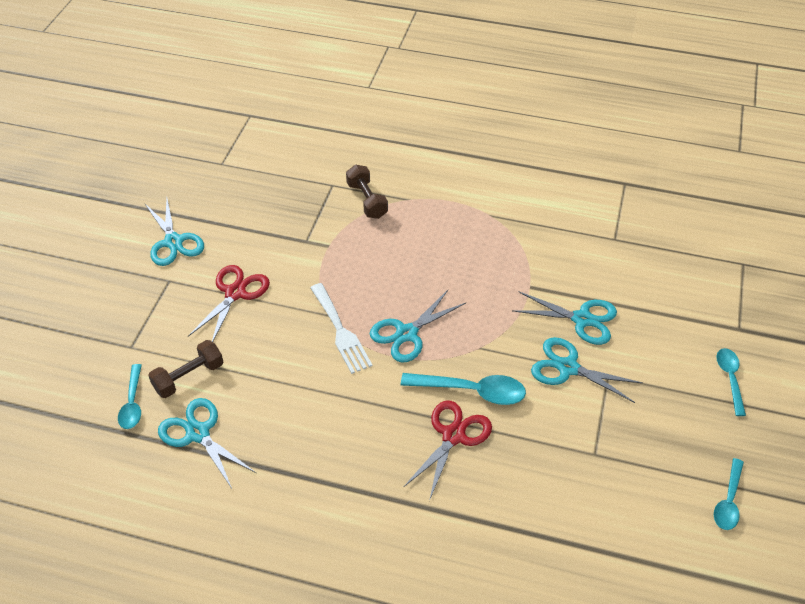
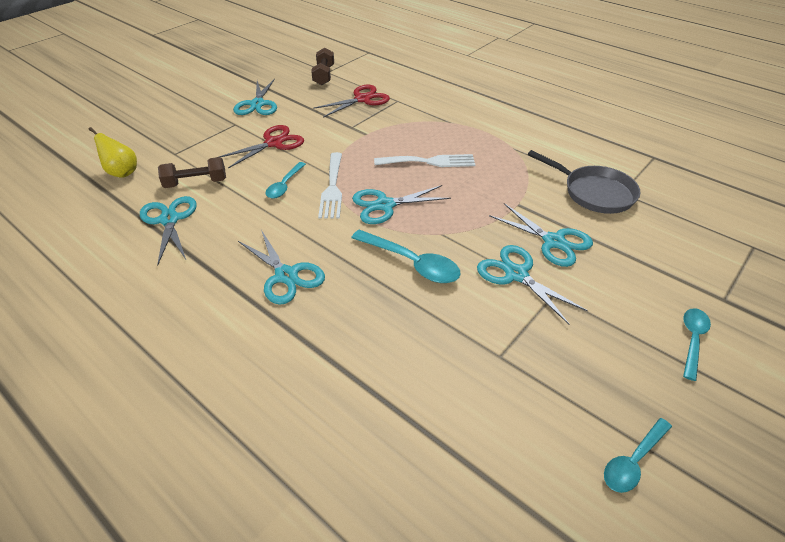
camera: 25 degrees right, 5 degrees down
(91, 394) = (122, 172): none -> yellow pear
(132, 403) = (143, 186): turquoise spoon -> turquoise spoon (285, 185)
(365, 450) = (286, 276): none -> turquoise scissors
(367, 200) = (417, 115): brown dumbbell -> brown dumbbell (324, 75)
(418, 262) = (429, 162): none -> white fork
(453, 436) = (371, 291): red scissors -> red scissors (362, 99)
(591, 248) = (594, 193): none -> grey pan

